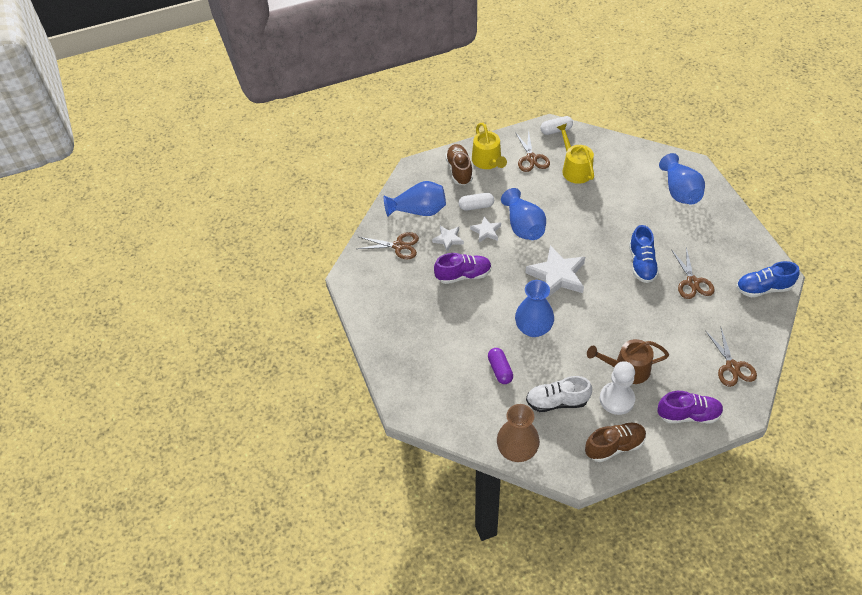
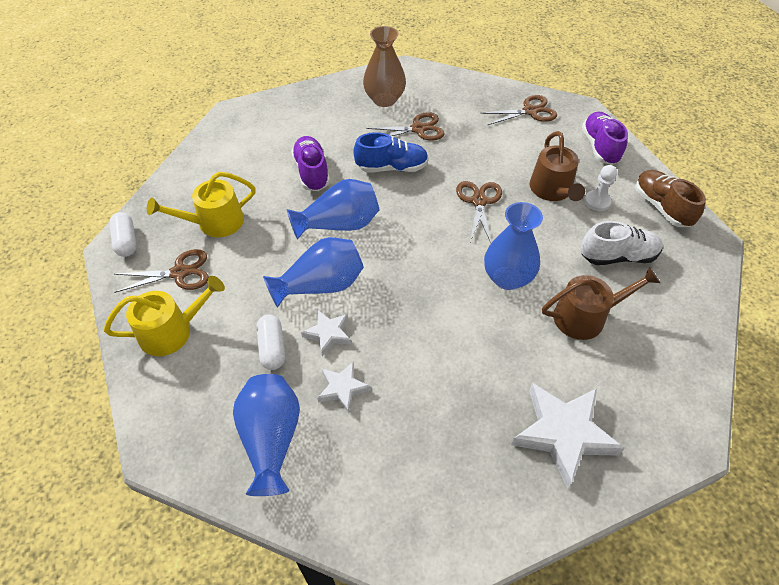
camera: 95 degrees left, 0 degrees up
(398, 246) = (355, 471): brown scissors -> brown scissors (479, 201)
(459, 170) = (184, 374): brown shoe -> none
(463, 275) = (418, 364): purple shoe -> purple shoe (312, 172)
(500, 370) = (585, 317): purple capsule -> brown watering can
(517, 450) = (703, 299): brown vase -> brown vase (384, 99)
(557, 275) = (414, 249): white star -> white star (563, 434)
(557, 402) = (617, 256): white shoe -> white shoe turned 90 degrees counterclockwise
(617, 399) = (597, 201): white pawn -> white pawn, size x0.62
(679, 191) = (274, 127): blue vase -> blue vase (339, 224)
(763, 288) = (424, 81): blue shoe -> none

